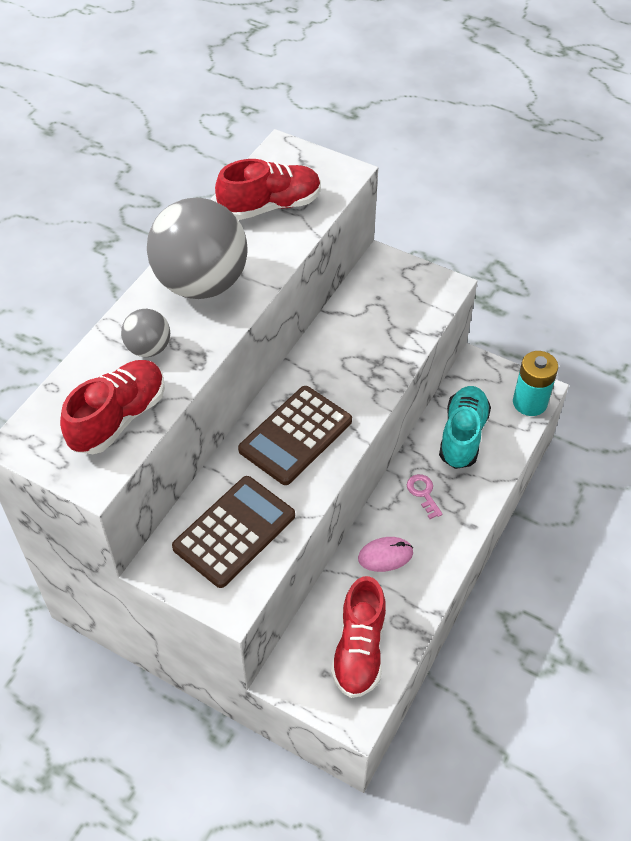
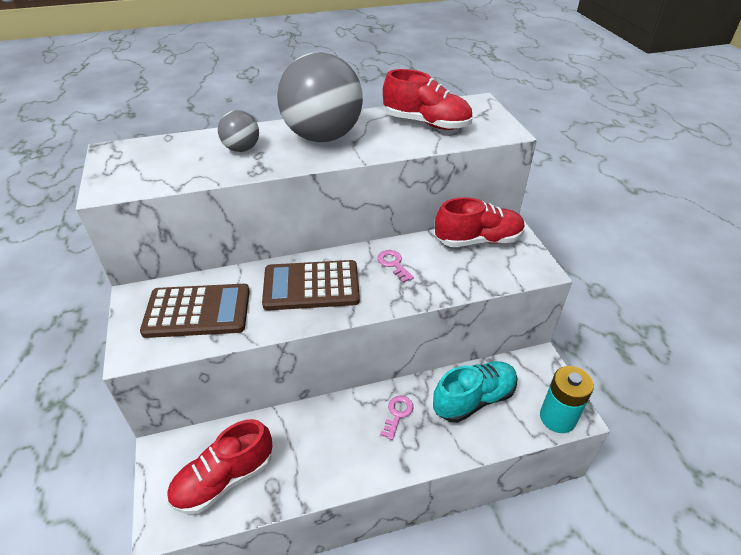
camera: 45 degrees right, 10 degrees down
(118, 418) = (169, 170): red shoe -> red shoe (478, 240)
(334, 365) = (393, 264): none -> pink key
(385, 556) = (320, 432): pink mouse -> none

